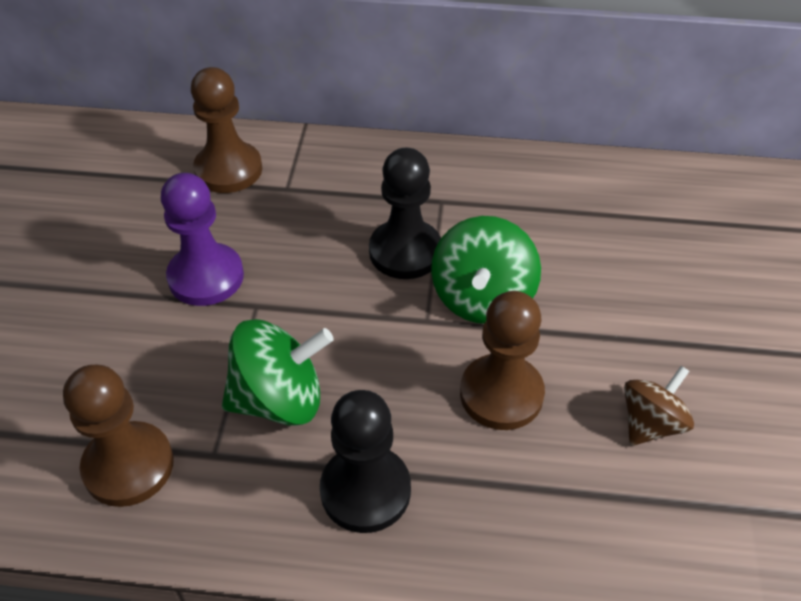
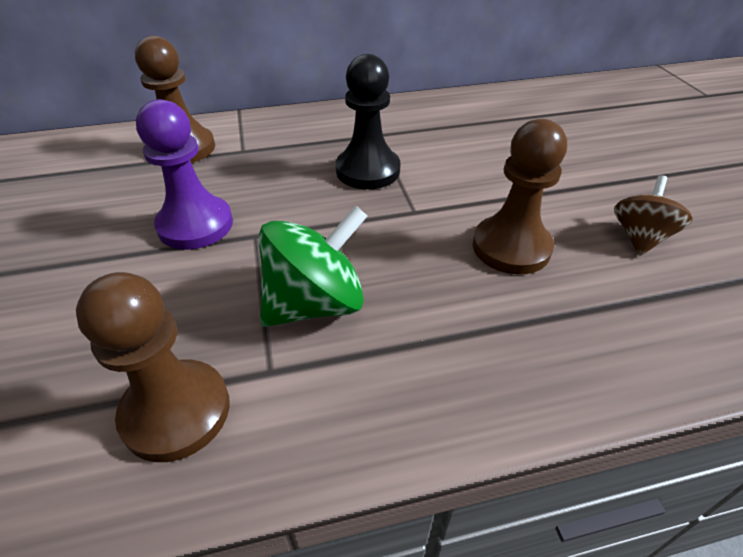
camera: 20 degrees left, 5 degrees down
(365, 490) = (443, 357): black pawn -> none
(482, 298) = (450, 187): green spinning top -> none

